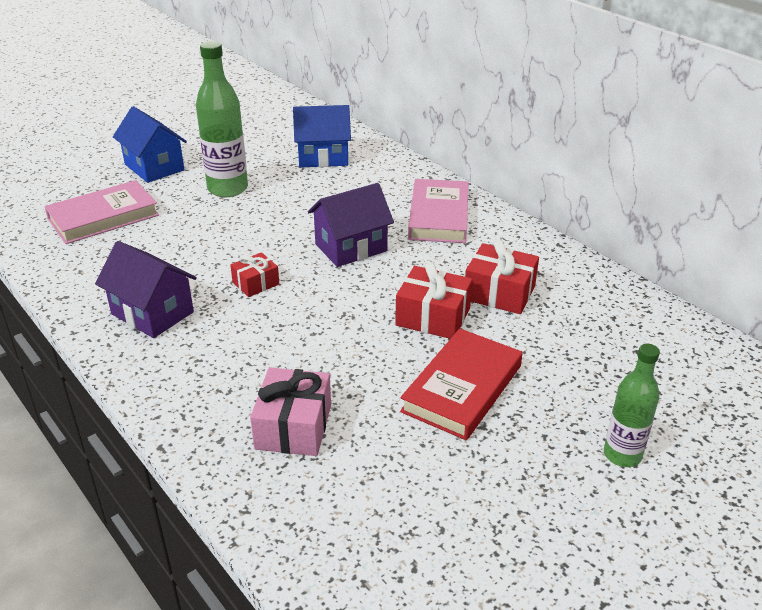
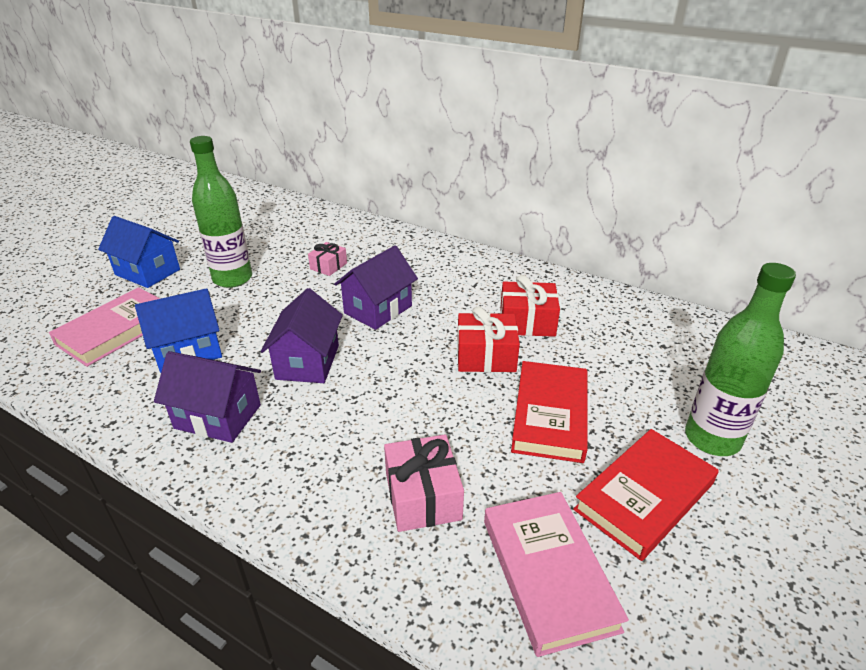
camera: 20 degrees left, 0 degrees up
(256, 283) = (308, 362): red gift -> purple house
(323, 157) = (307, 235): blue house -> blue house (188, 351)
(326, 194) = (328, 266): none -> pink gift
(438, 216) = (437, 267): pink book -> pink book (548, 573)
(508, 486) = (644, 496): none -> red book
(622, 455) = (712, 439): green bottle -> green bottle, size x1.60

